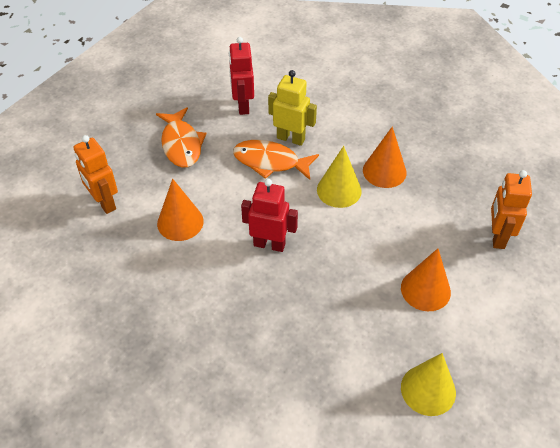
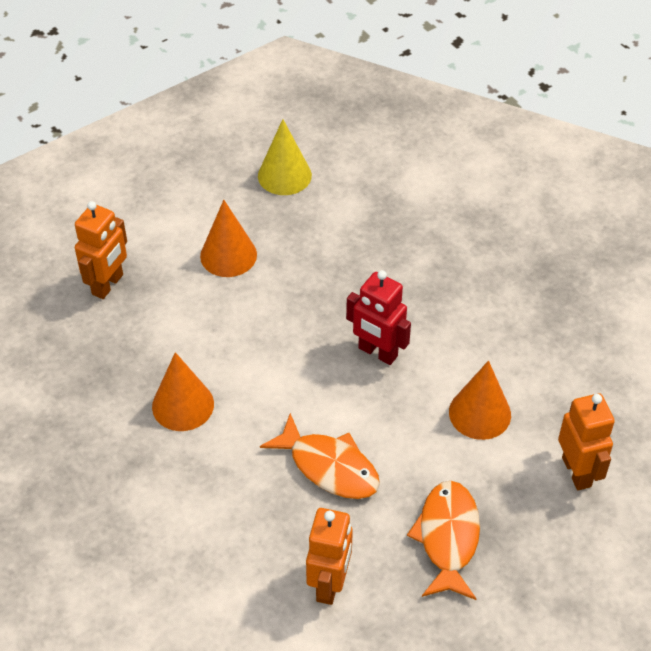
camera: 160 degrees left, 0 degrees up
(242, 105) = (330, 584): red robot -> orange robot
(291, 138) = (282, 497): yellow robot -> none
(339, 190) = (257, 396): yellow cone -> none

